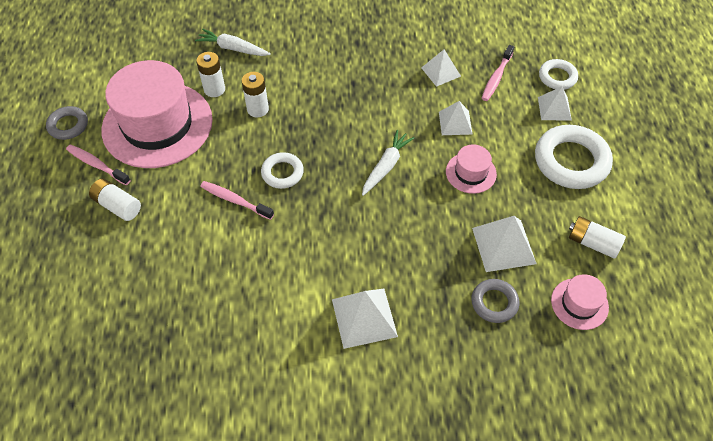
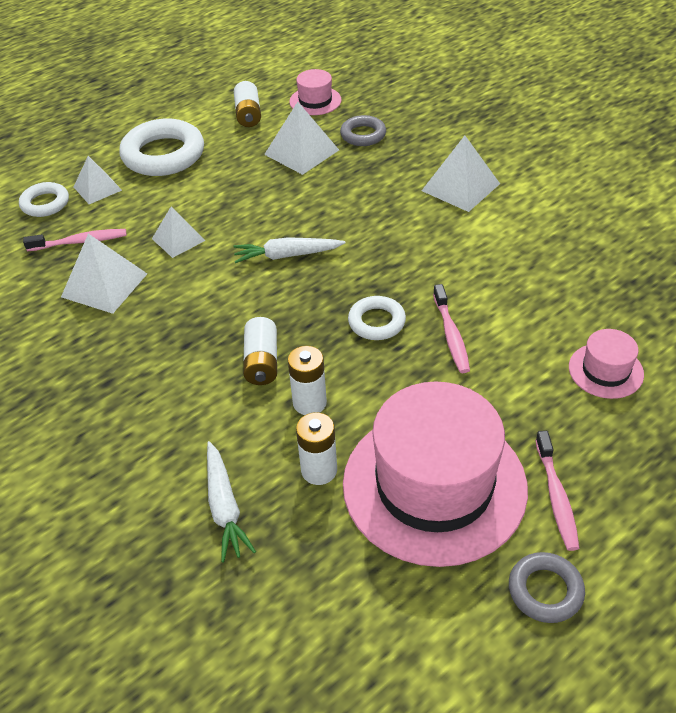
camera: 125 degrees left, 10 degrees down
(117, 206) = (575, 427): white battery -> white battery (262, 362)
(441, 72) = (104, 285): white pyramid -> white pyramid, size x1.51
(471, 173) = (237, 201): pink hat -> pink hat (605, 370)

